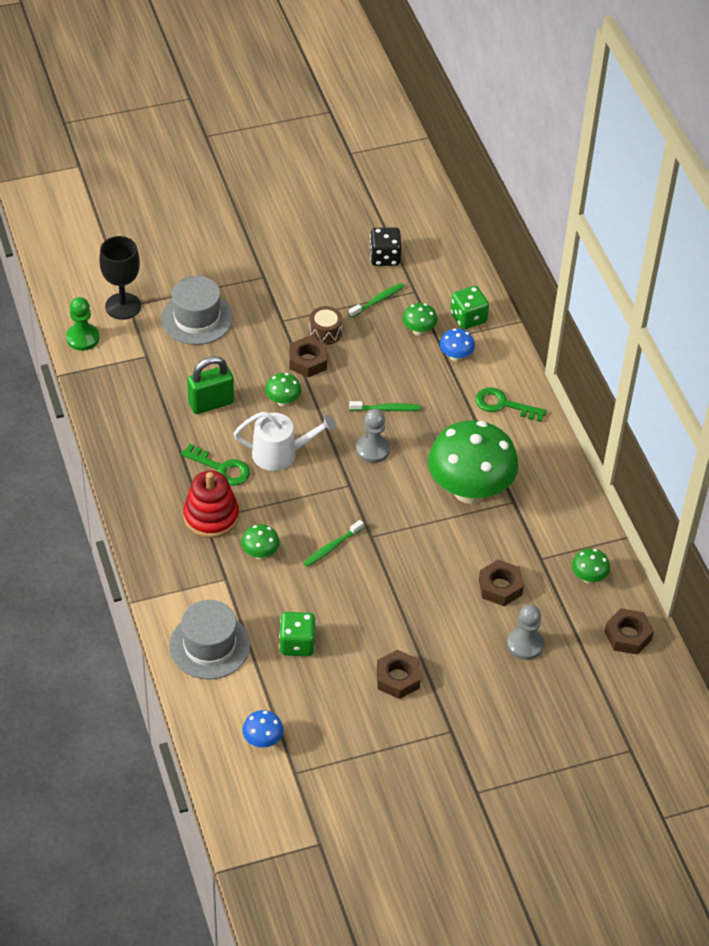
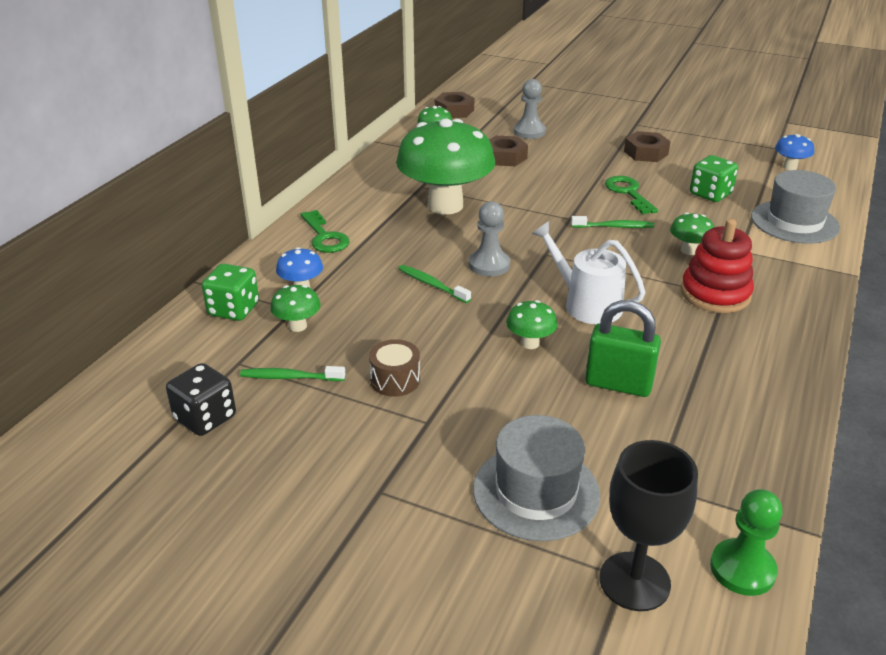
camera: 135 degrees left, 15 degrees down
(221, 468) = (665, 323): green key -> green key (628, 193)
(308, 361) = (454, 364): brown nut -> none

